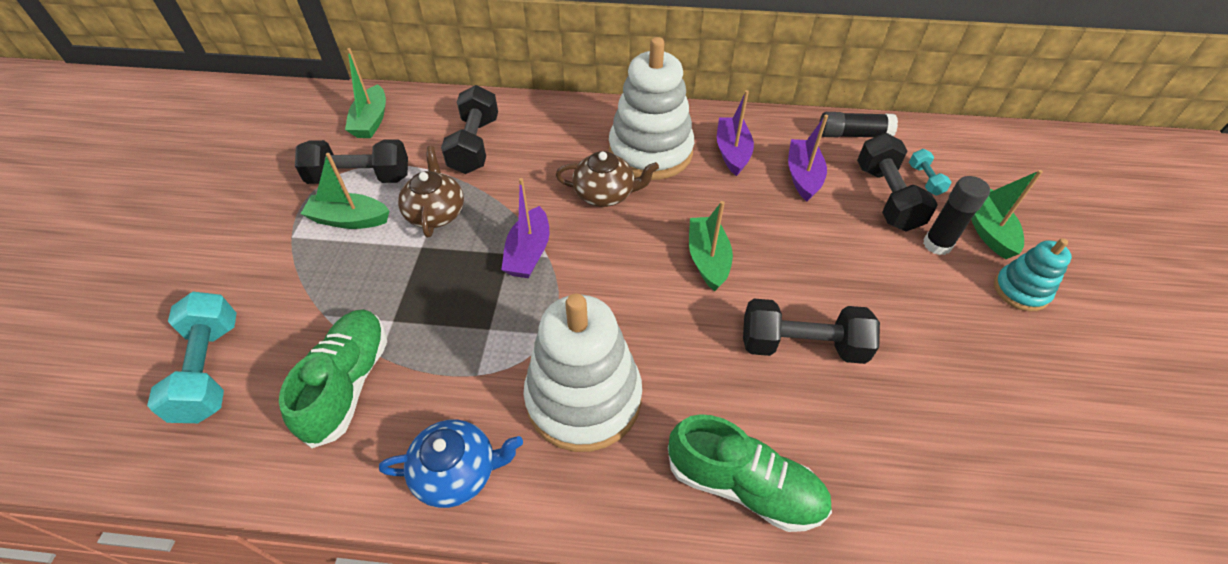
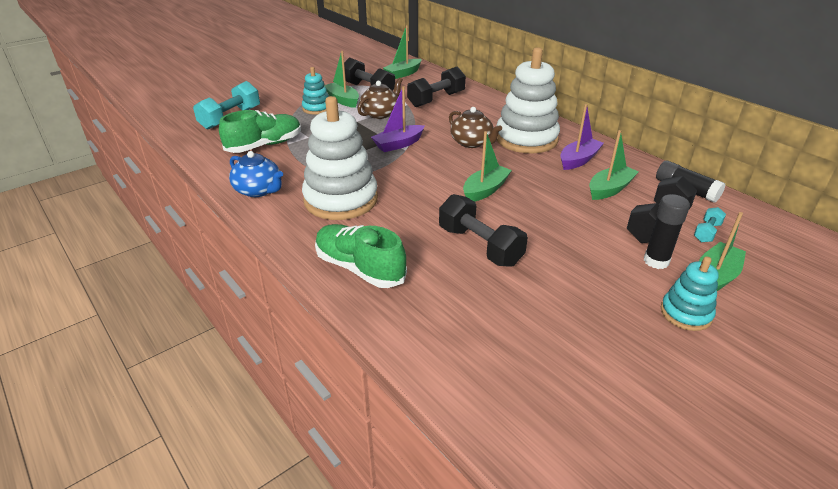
camera: 45 degrees right, 15 degrees down
(331, 259) = (317, 108): none -> turquoise stacking toy
(744, 485) = (359, 268): green shoe -> green shoe turned 150 degrees clockwise
(803, 176) = (610, 189): purple boat -> green boat

